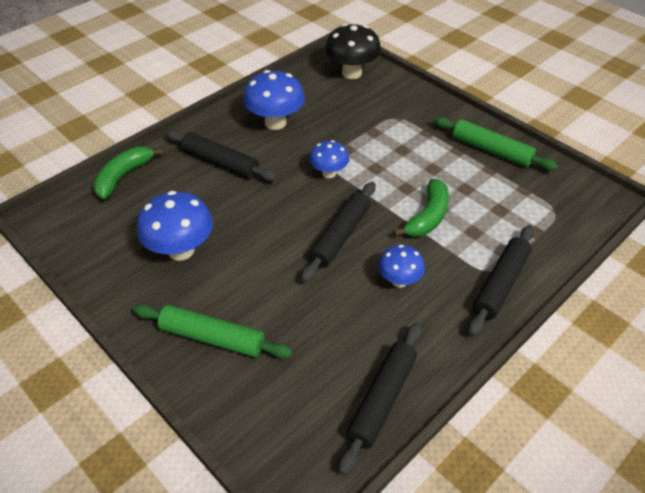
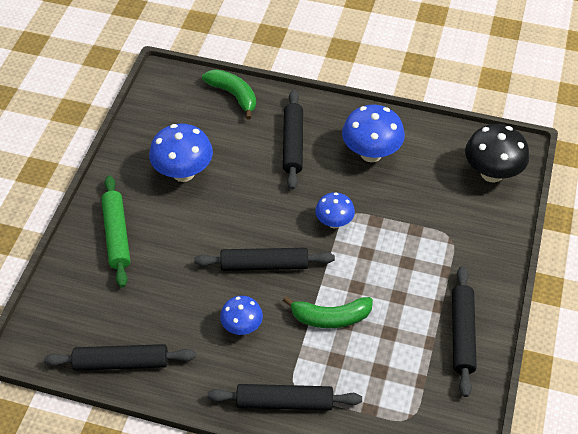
camera: 60 degrees right, 5 degrees up
(123, 176) = (234, 95): green banana -> green banana turned 45 degrees clockwise
(491, 150) = (462, 334): green rolling pin -> black rolling pin

